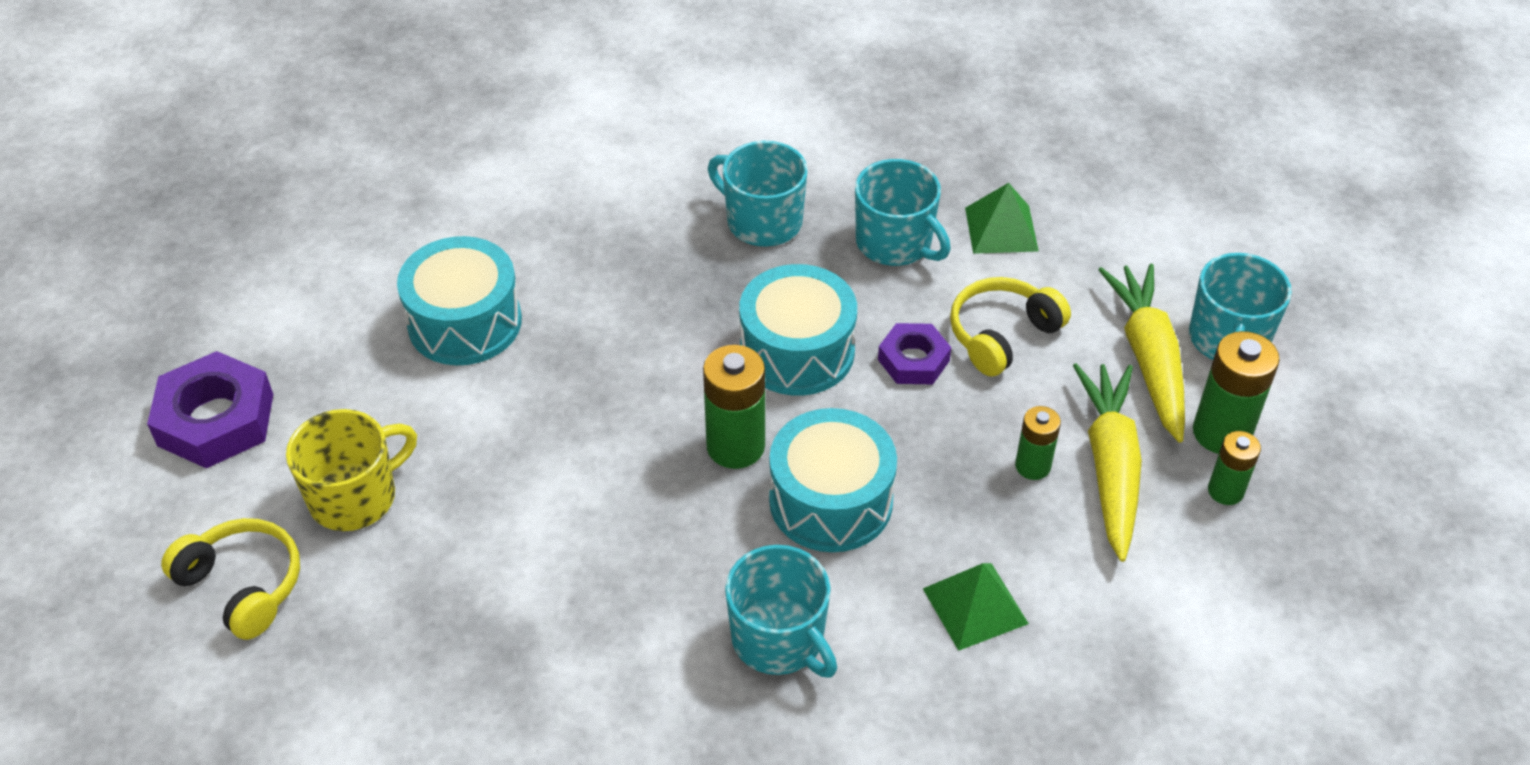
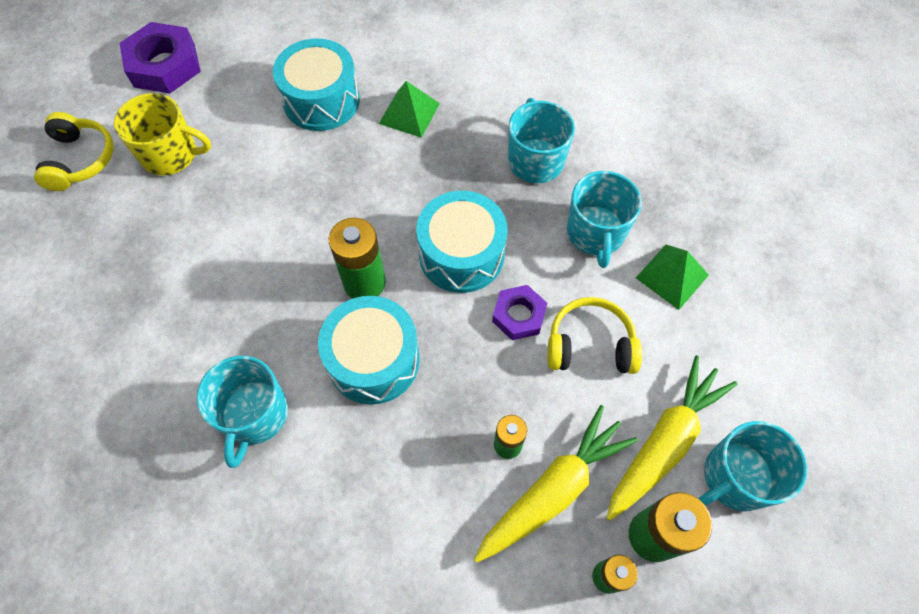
camera: 45 degrees right, 15 degrees up
(975, 606) = (372, 498): green pyramid -> green pyramid (409, 113)

